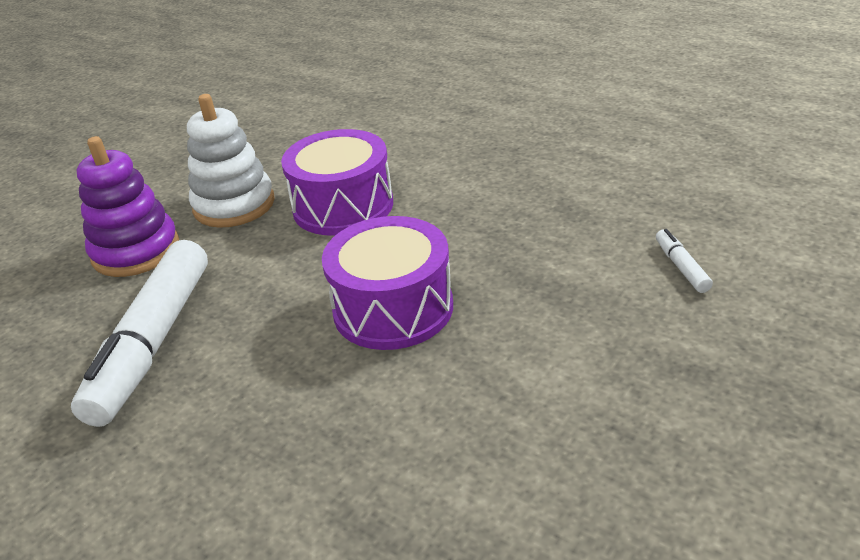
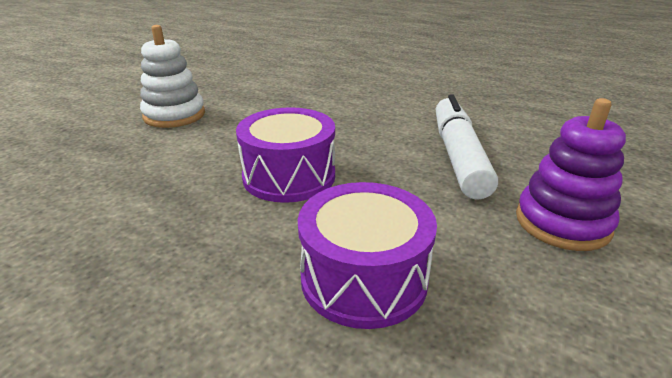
camera: 170 degrees right, 5 degrees down
(234, 205) = (510, 283): white stacking toy -> white stacking toy (174, 115)
(681, 267) = (41, 205): white marker -> none

